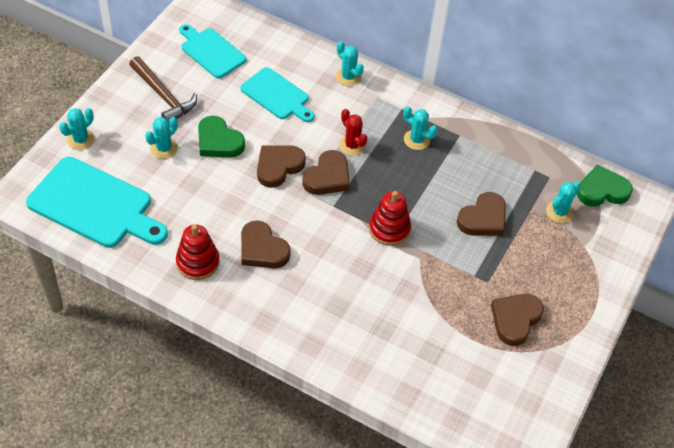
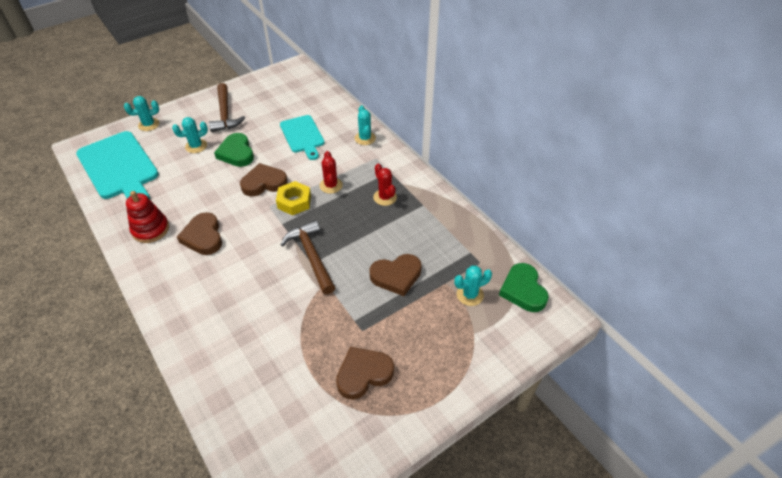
camera: 30 degrees right, 5 degrees down
(211, 51) = (280, 96): turquoise cutting board -> none
(327, 177) = (294, 202): brown heart -> yellow nut
(389, 229) = (311, 256): red stacking toy -> brown hammer
(416, 140) = (385, 197): turquoise cactus -> red cactus
(602, 190) = (523, 290): green heart -> green heart turned 120 degrees counterclockwise

